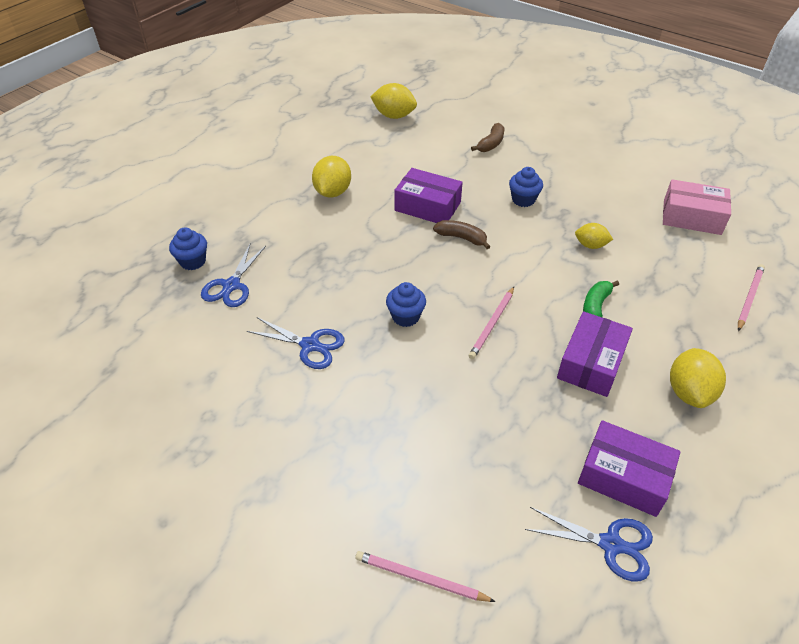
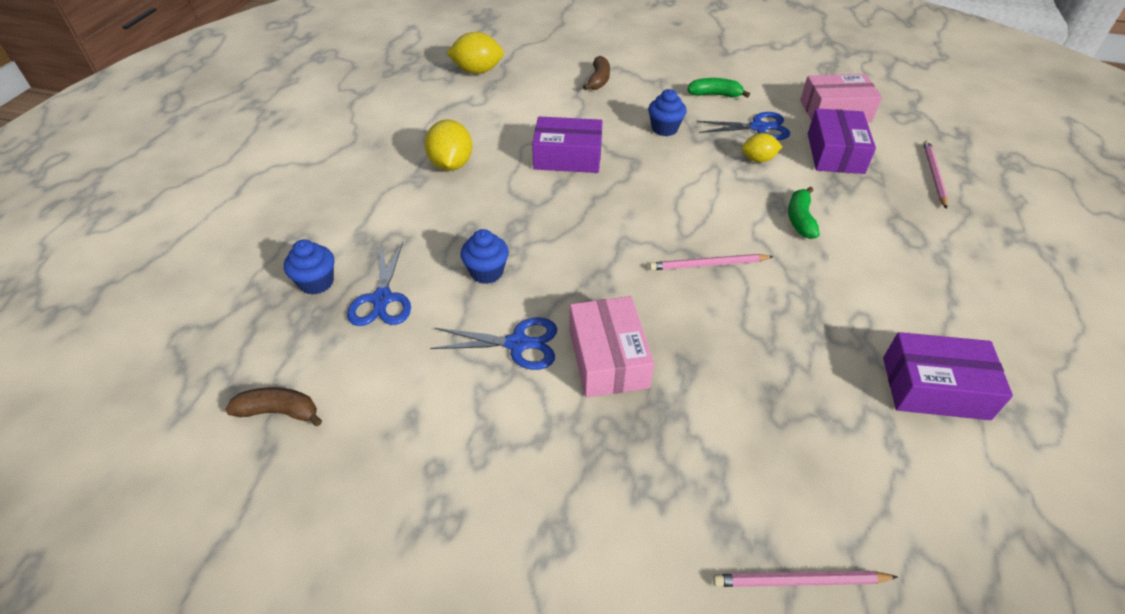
camera: 20 degrees left, 0 degrees up
(371, 375) = (608, 358): none -> pink box
(405, 317) = (610, 281): blue cupcake -> blue cupcake (486, 272)
(462, 238) = (623, 182): brown banana -> brown banana (279, 412)
(492, 324) = (708, 265): pink pencil -> pink pencil turned 75 degrees clockwise
(587, 178) = (715, 95): none -> green banana
(591, 363) = (831, 278): purple box -> purple box (835, 153)
(611, 544) = (968, 466): blue scissors -> blue scissors (758, 127)
(689, 392) = (940, 281): yellow lemon -> none

